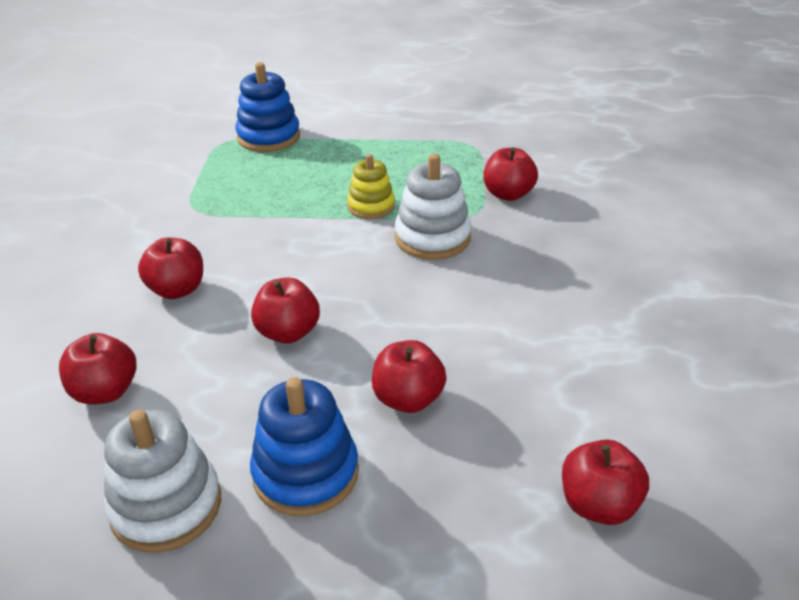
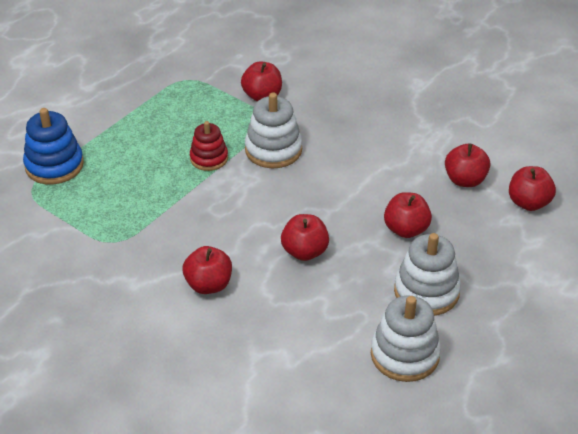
camera: 55 degrees left, 5 degrees up
(105, 391) = (284, 352): red apple -> red apple (465, 180)
(305, 473) = (426, 292): blue stacking toy -> white stacking toy
(371, 206) = (209, 158): yellow stacking toy -> red stacking toy

